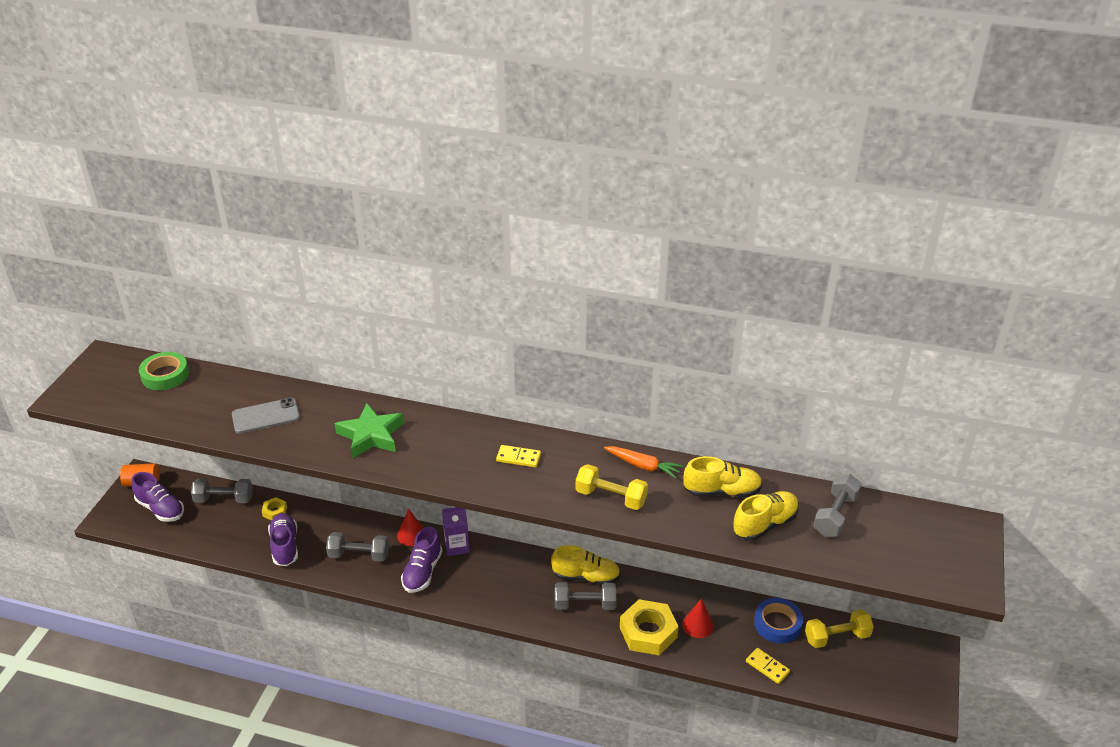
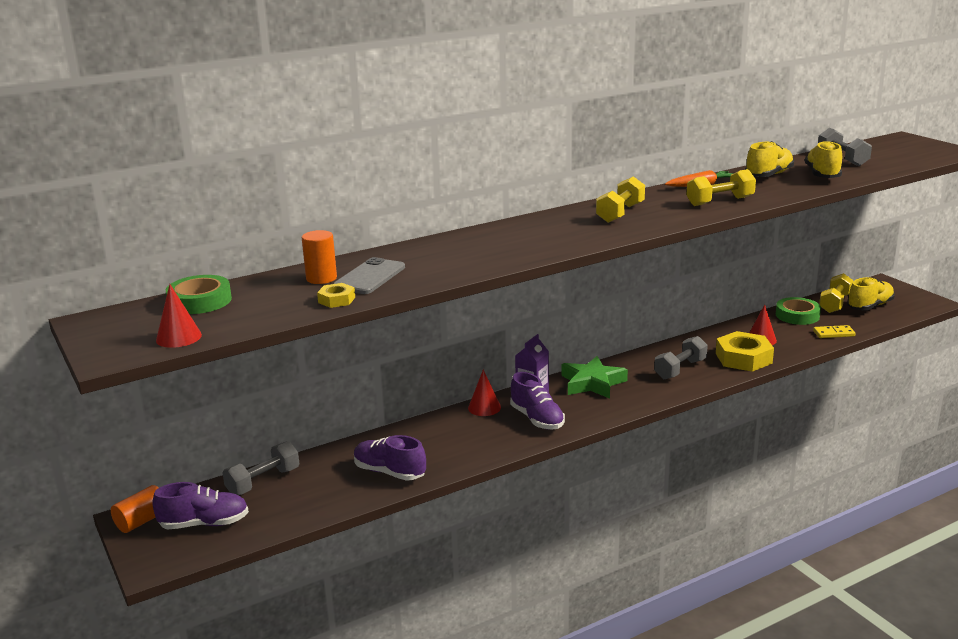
camera: 45 degrees left, 15 degrees down
(107, 404) = (178, 337): none -> red cone
(244, 398) = (321, 278): none -> orange cylinder
(275, 511) = (333, 460): yellow nut -> yellow nut (336, 300)
(359, 555) = (466, 440): grey dumbbell -> none
(371, 435) = (488, 248): green star -> green star (592, 383)
(518, 458) = (620, 213): yellow domino -> yellow dumbbell
(586, 577) = (651, 358): yellow shoe -> yellow shoe (870, 306)
(777, 624) = (797, 315): blue tape -> green tape

